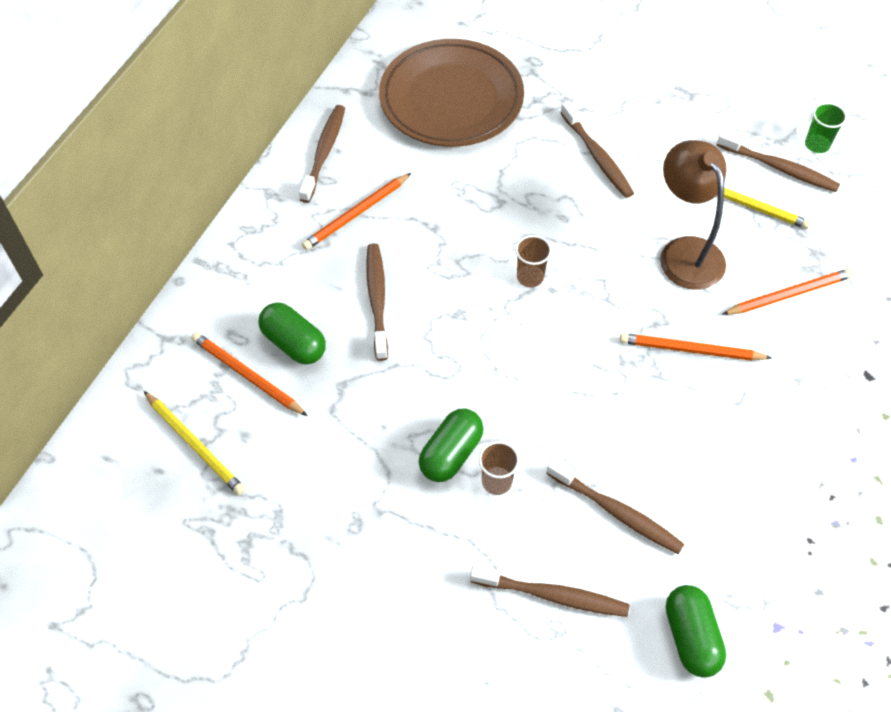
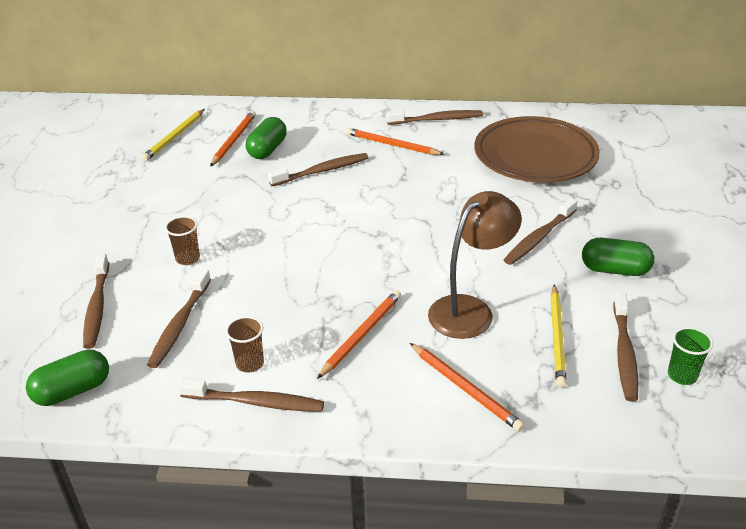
camera: 70 degrees right, 20 degrees down
(451, 454) = (204, 233): green capsule -> green capsule (615, 270)
(530, 277) = (385, 232): brown cup -> brown cup (250, 363)
(690, 350) = (361, 334): orange pencil -> orange pencil turned 45 degrees clockwise
(758, 465) = (256, 402): none -> brown toothbrush

